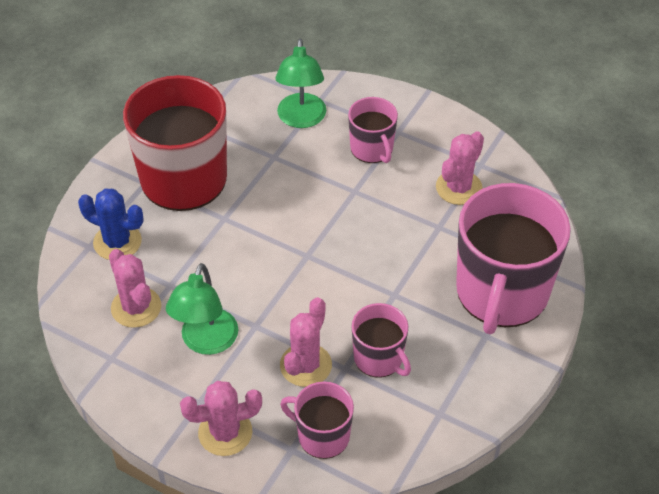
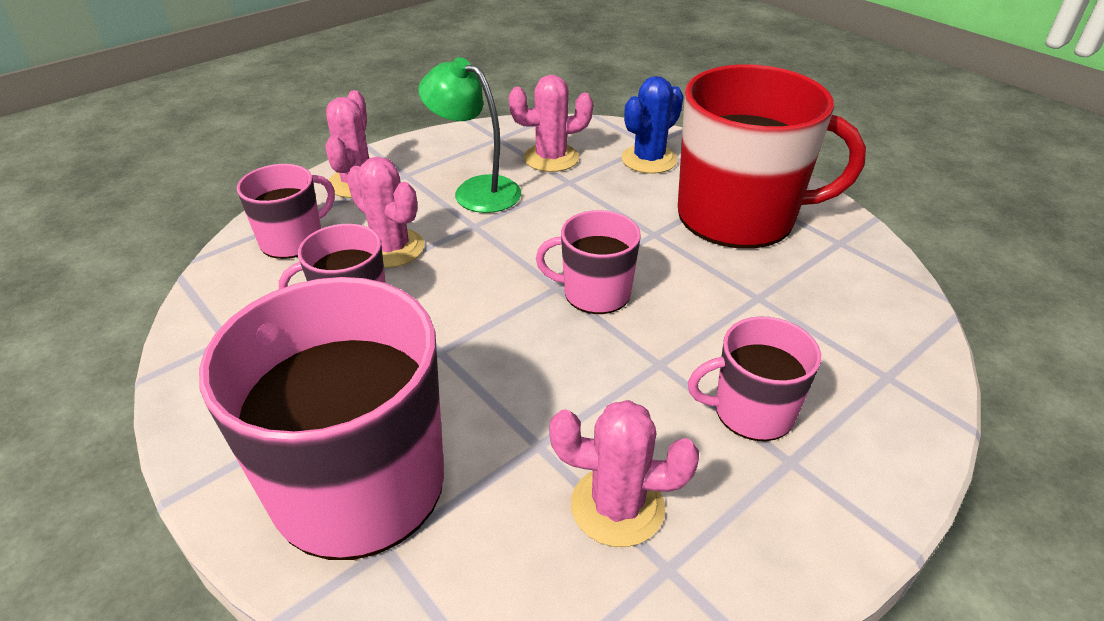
camera: 110 degrees right, 10 degrees down
(301, 119) = (839, 343): green lamp -> none
(304, 234) = (595, 292): none -> pink mug
(458, 188) = (617, 506): pink cactus -> pink cactus turned 45 degrees counterclockwise

